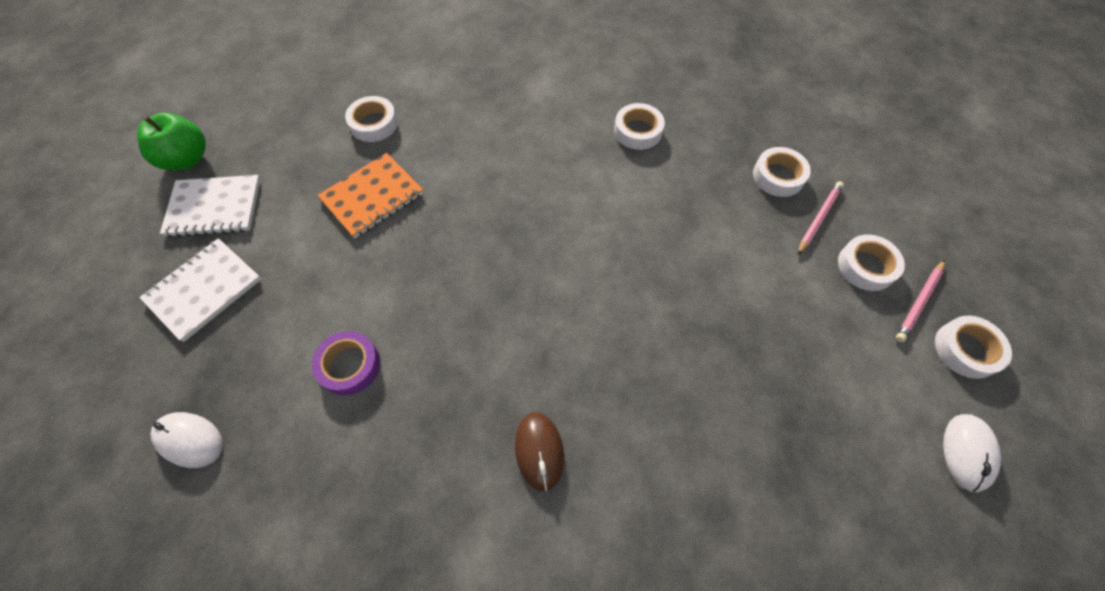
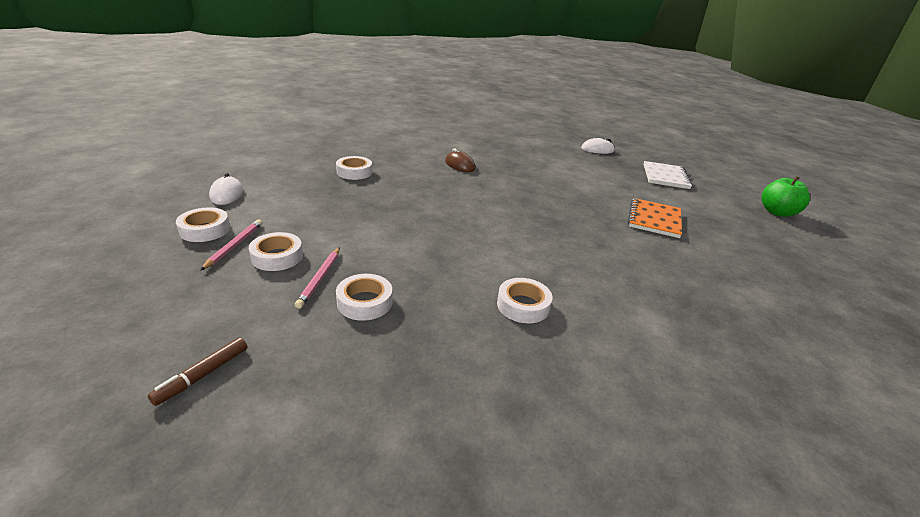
camera: 150 degrees right, 30 degrees down
(214, 208) = (720, 199): white notebook -> none
(349, 365) = (568, 170): purple tape -> none
(374, 124) = (723, 254): white tape -> white tape (354, 172)
(902, 147) = (203, 375): none -> brown marker

